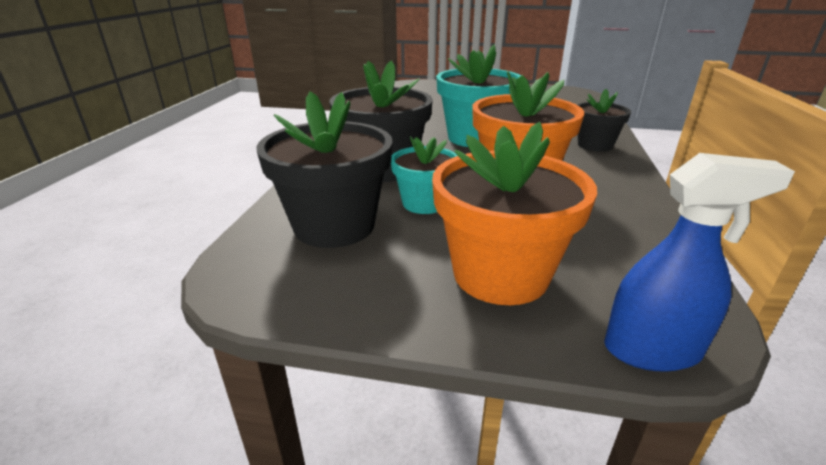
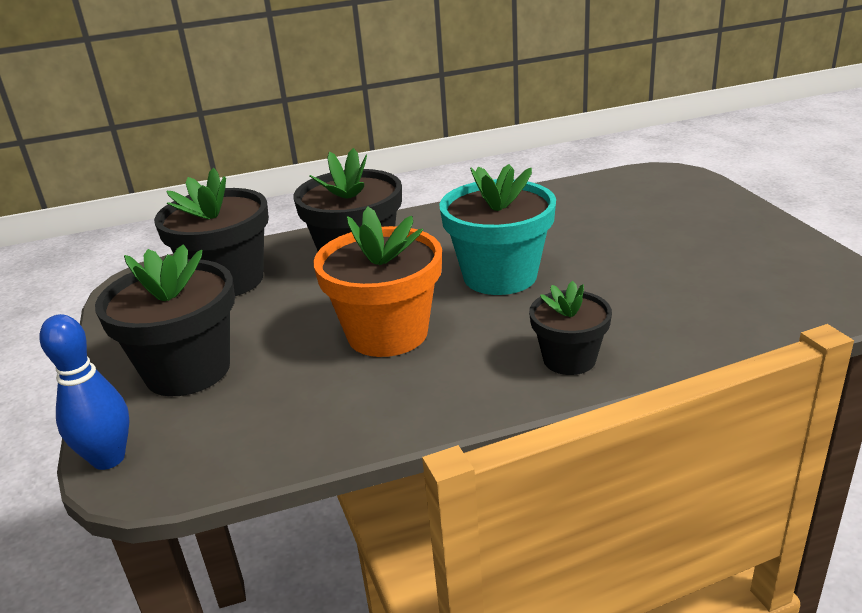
camera: 65 degrees right, 0 degrees up
(424, 203) = (295, 302): turquoise flower pot -> none
(500, 274) = (188, 370): orange flower pot -> black flower pot
(652, 350) = (108, 458): blue spray bottle -> blue bowling pin

